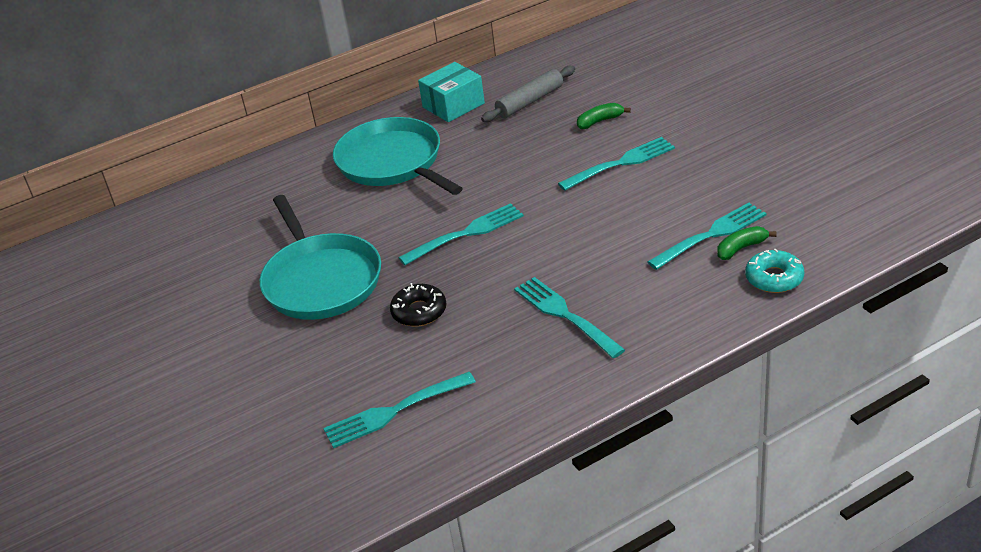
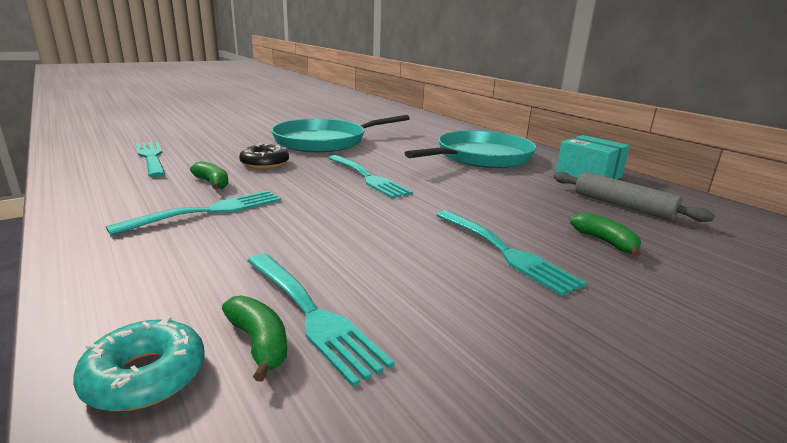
camera: 80 degrees right, 15 degrees down
(489, 333) = (212, 183): none -> green banana

